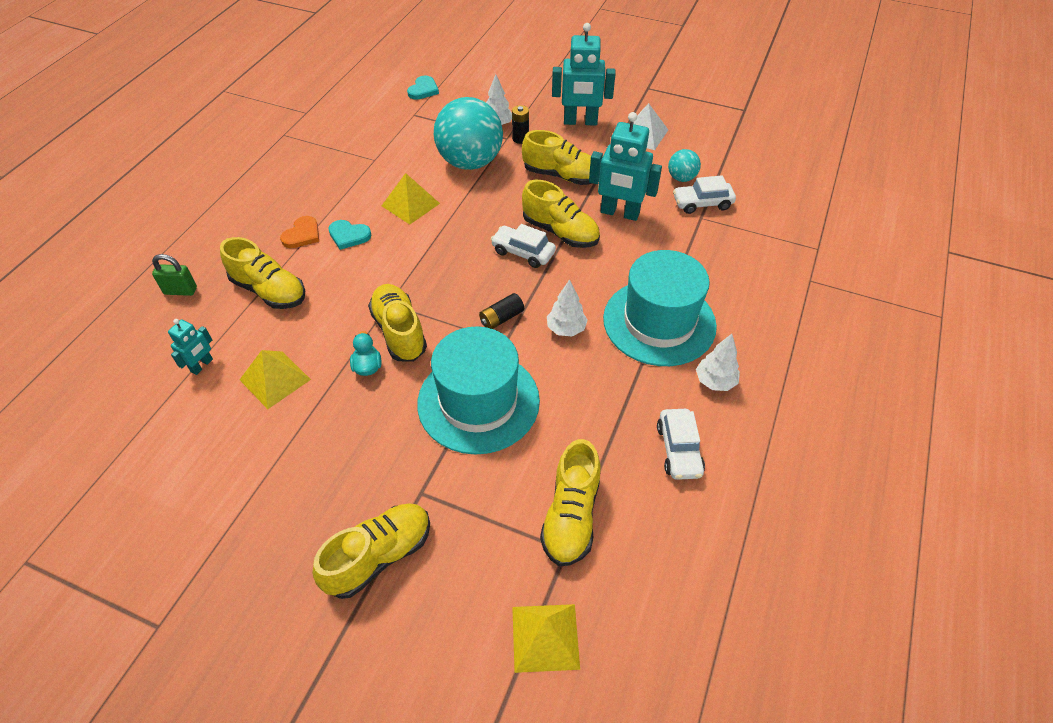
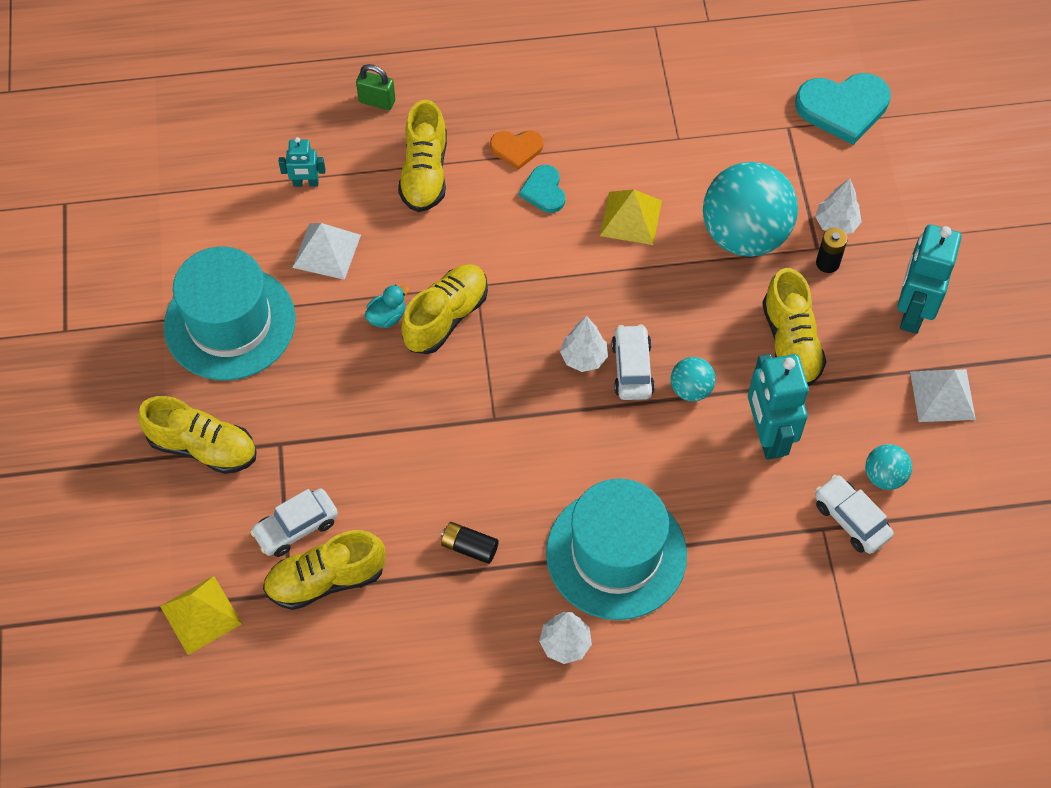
camera: 60 degrees right, 10 degrees up
(180, 291) = (377, 101): green padlock -> green padlock turned 45 degrees counterclockwise
(275, 379) = (326, 251): yellow pyramid -> white pyramid
(423, 90) = (843, 108): turquoise heart -> turquoise heart, size x1.80
(478, 402) = (405, 435): turquoise hat -> turquoise hat (230, 323)
(501, 318) = (523, 398): black battery -> black battery (469, 547)
(560, 232) = (691, 389): yellow shoe -> turquoise ball
(566, 329) = (547, 467): white tree -> white tree (583, 358)
(580, 122) = (912, 311): turquoise robot -> turquoise robot turned 45 degrees clockwise
(678, 450) = (454, 643): white car -> white car (296, 527)

